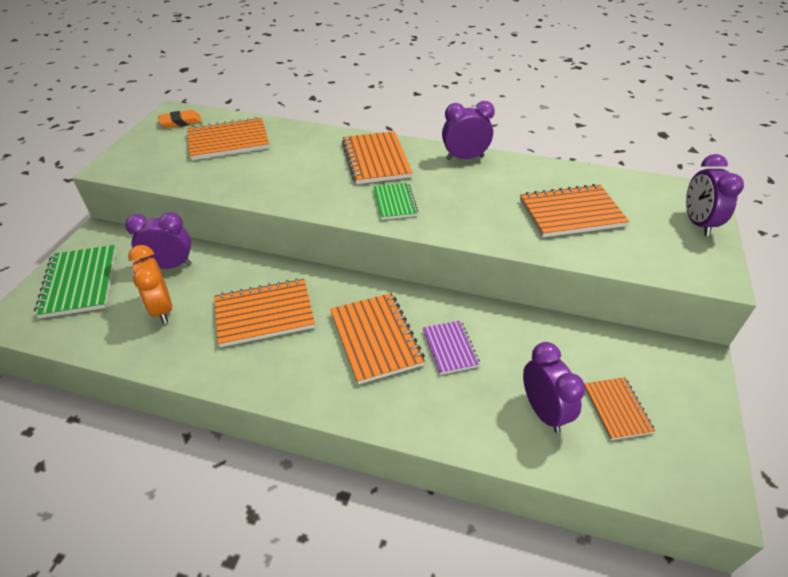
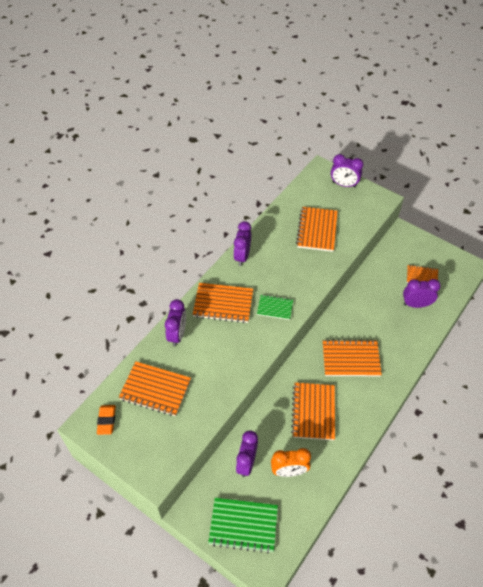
camera: 70 degrees left, 10 degrees up
(228, 141) = (155, 389): orange notebook -> orange notebook turned 75 degrees counterclockwise
(311, 138) = (177, 334): none -> purple clock
(450, 348) = (367, 327): purple notebook -> none

